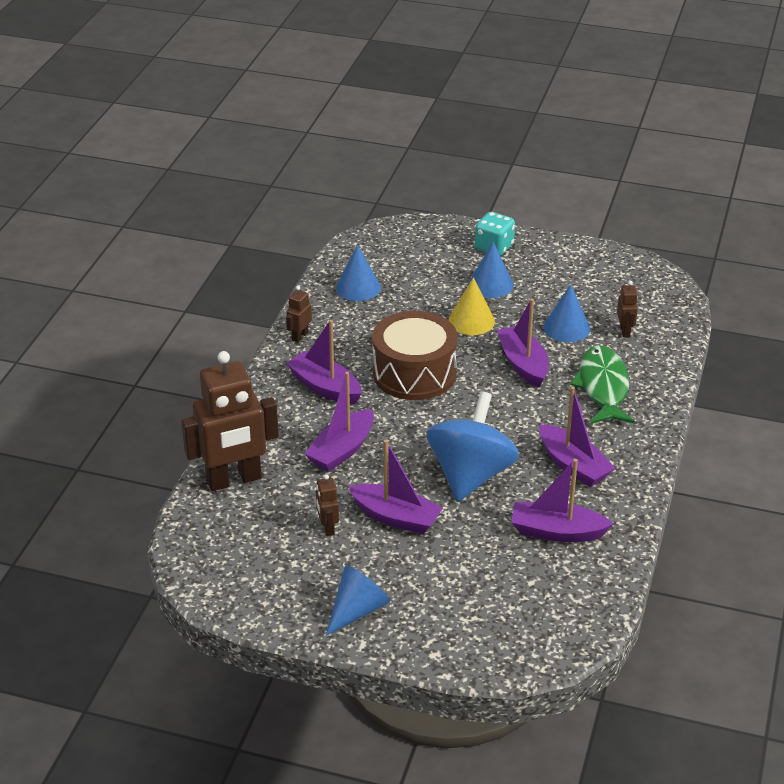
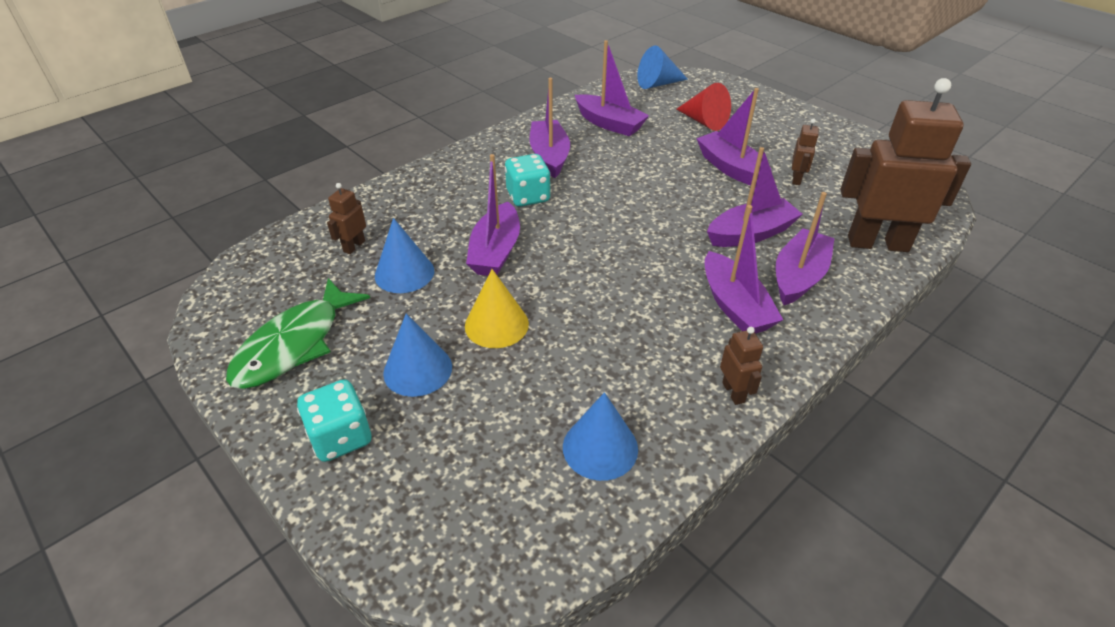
camera: 150 degrees left, 5 degrees up
(288, 426) = (798, 276): none -> purple boat
(300, 336) = (733, 392): brown robot -> brown robot turned 75 degrees counterclockwise
(357, 610) = (797, 126): blue cone -> blue cone (657, 84)
(414, 373) = (620, 284): brown drum -> none
(462, 576) = (704, 121): none -> red cone
(470, 475) = (642, 176): blue spinning top -> none
(548, 416) = (528, 196): none -> turquoise dice
(603, 387) = (448, 203): green fish -> green fish (294, 344)

